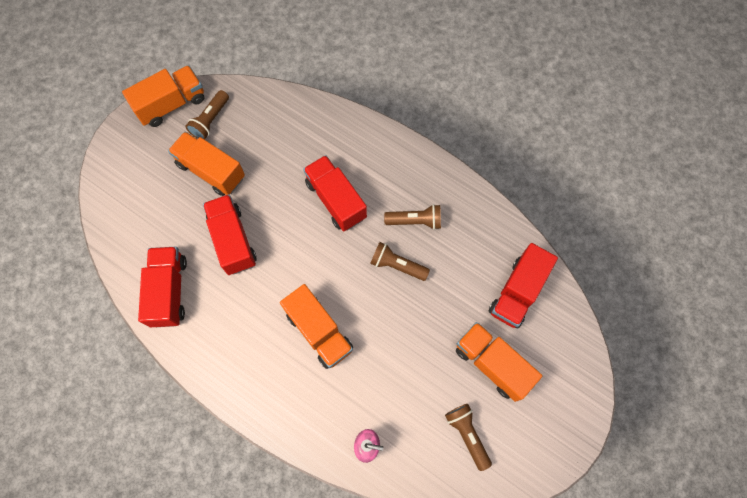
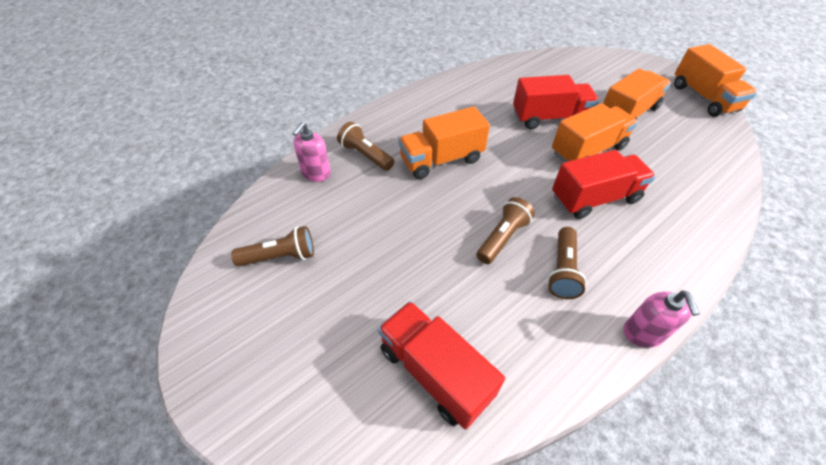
camera: 105 degrees right, 20 degrees down
(169, 291) = (505, 79): red truck -> none
(210, 120) = (689, 119): brown flashlight -> brown flashlight (365, 155)
(449, 173) = (642, 333): none -> pink soap dispenser
(492, 364) = (347, 306): orange truck -> orange truck (587, 150)

